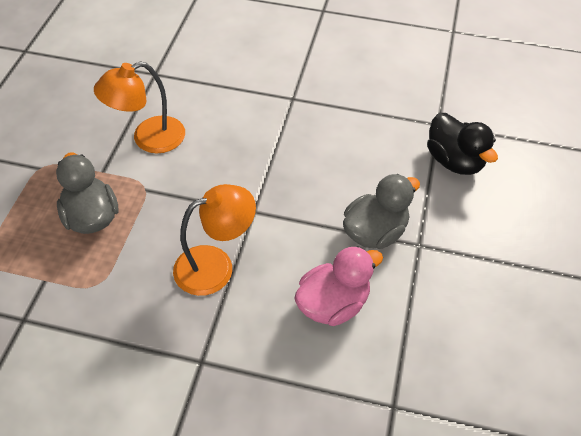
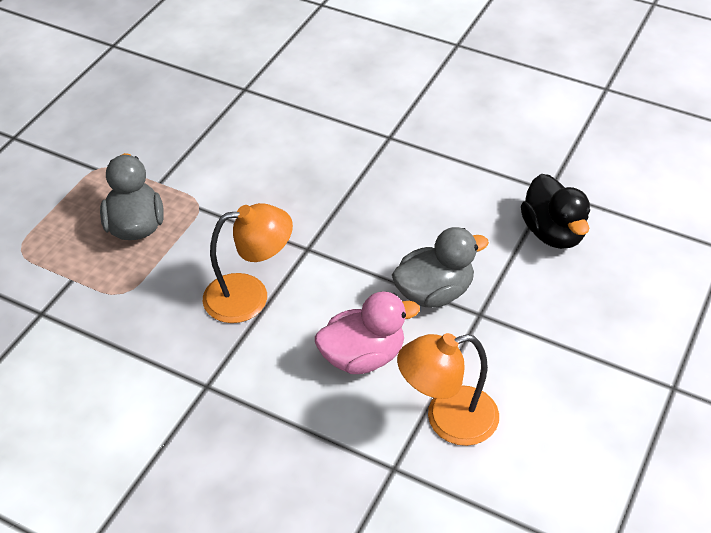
camera: 15 degrees right, 5 degrees down
(148, 139) = (217, 156): orange lamp -> orange lamp (447, 419)

